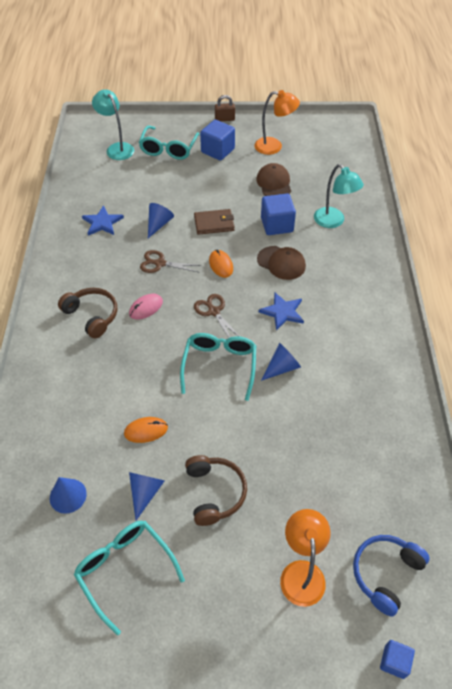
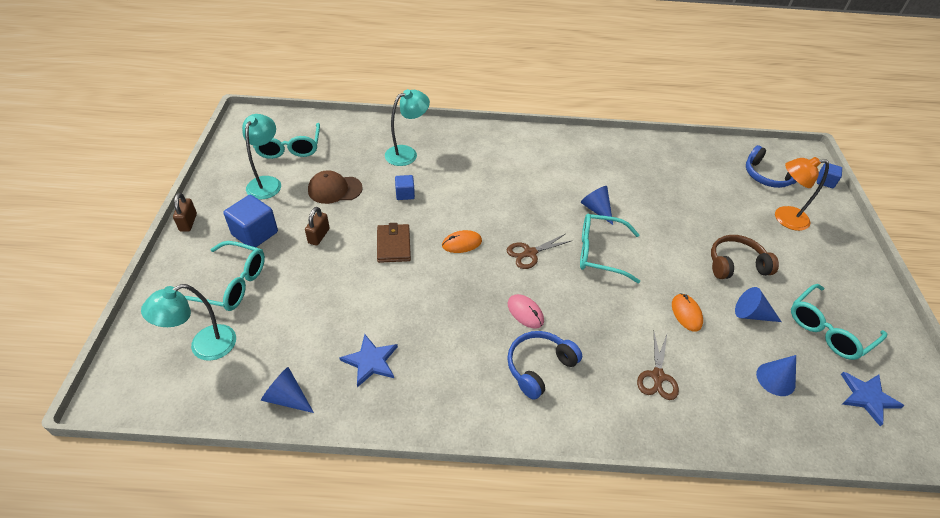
camera: 90 degrees left, 5 degrees down
(92, 316) = (539, 367): brown headphones -> blue headphones
(159, 224) = (385, 298): blue cone -> blue cone (287, 397)
(160, 263) = (455, 298): brown scissors -> brown scissors (657, 376)
(219, 182) = (319, 236): none -> brown padlock
(274, 146) = (267, 182): orange lamp -> turquoise lamp
(277, 225) = (405, 194): blue cube -> blue cube, size x0.57
(281, 263) = (462, 196): brown cap -> none
(282, 312) = (529, 202): blue star -> blue star (867, 397)
(321, 151) = (289, 147): none -> turquoise glasses

